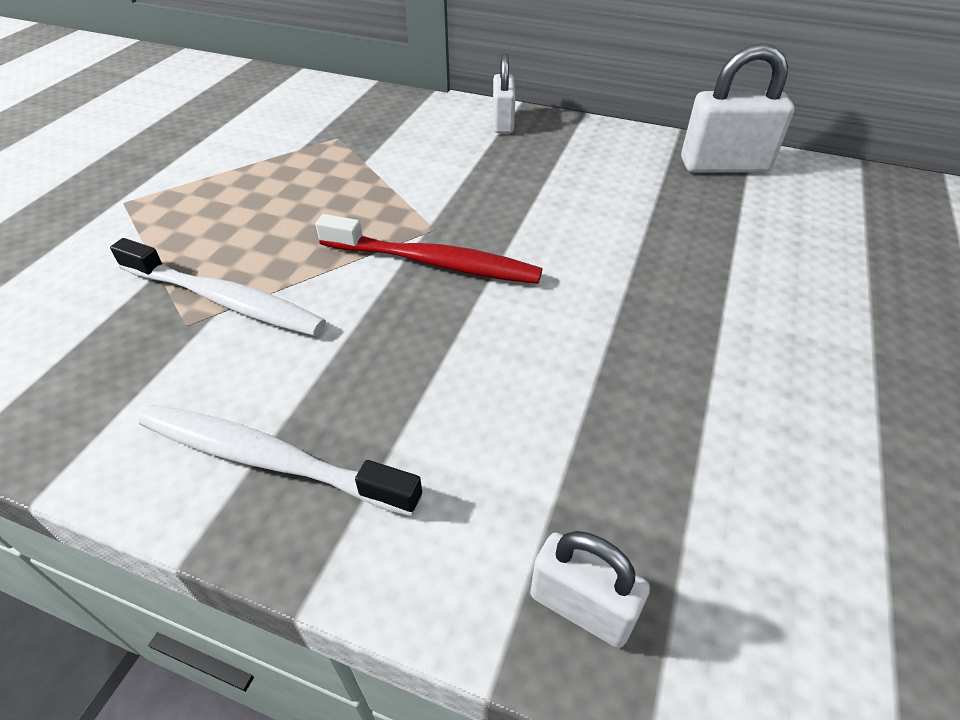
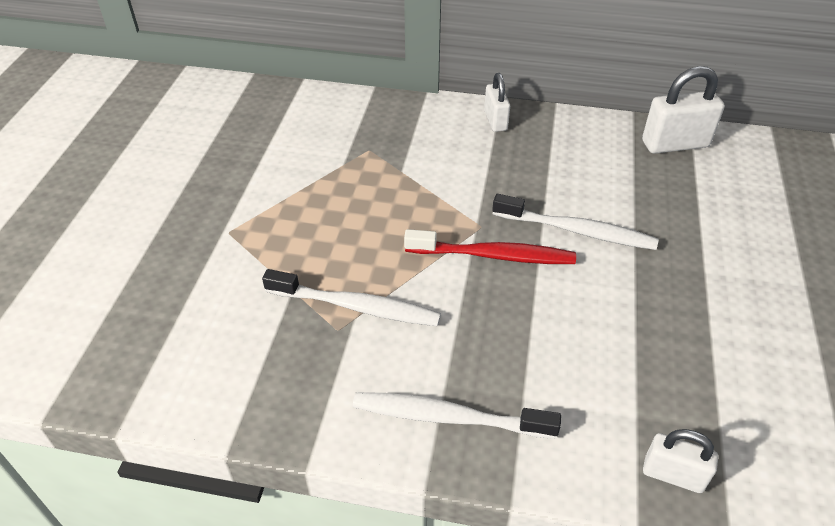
camera: 10 degrees left, 0 degrees up
(557, 246) = (577, 230): none -> white toothbrush

